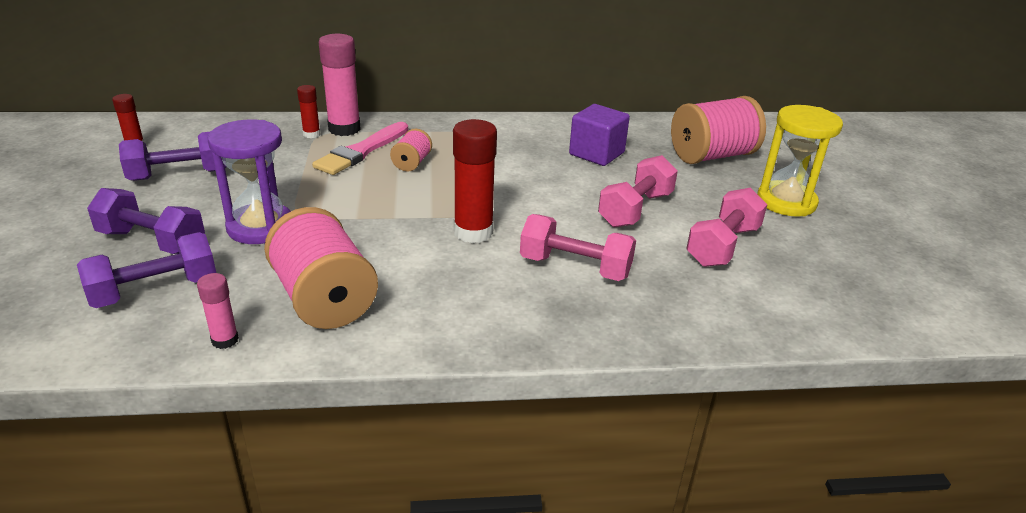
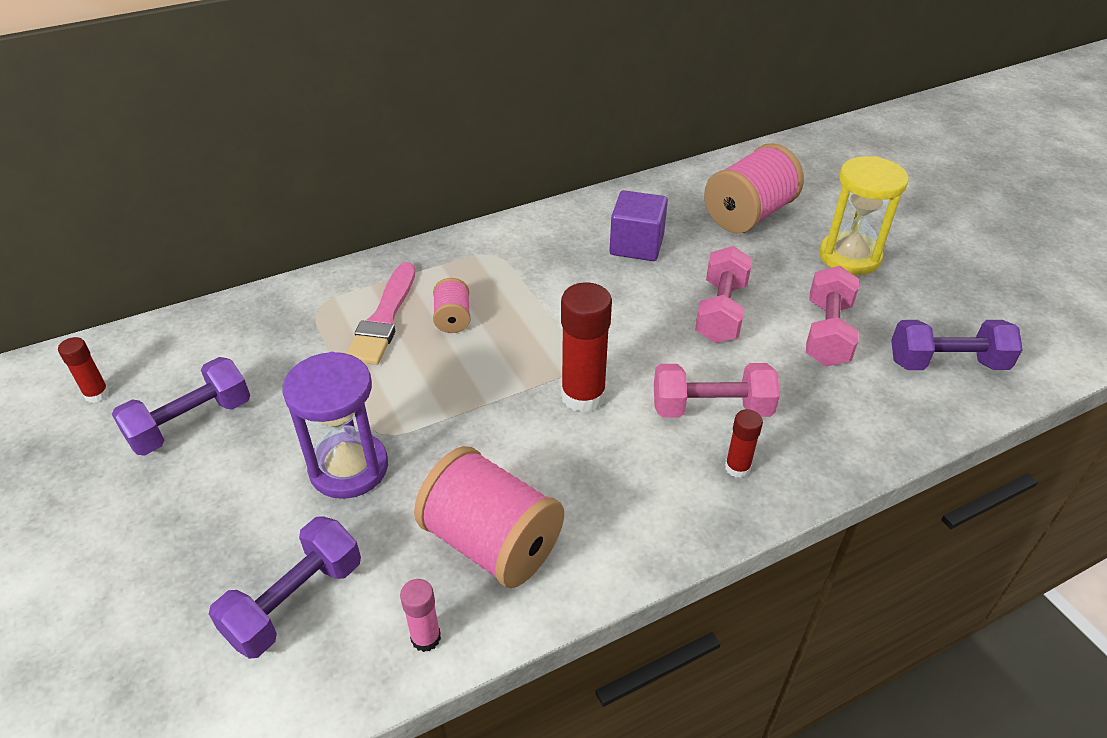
camera: 20 degrees left, 10 degrees up
(152, 241) = (236, 533): purple dumbbell -> purple dumbbell (946, 363)
(311, 134) = (307, 310): red glue stick -> red glue stick (737, 467)
(344, 129) = (340, 290): pink glue stick -> none

